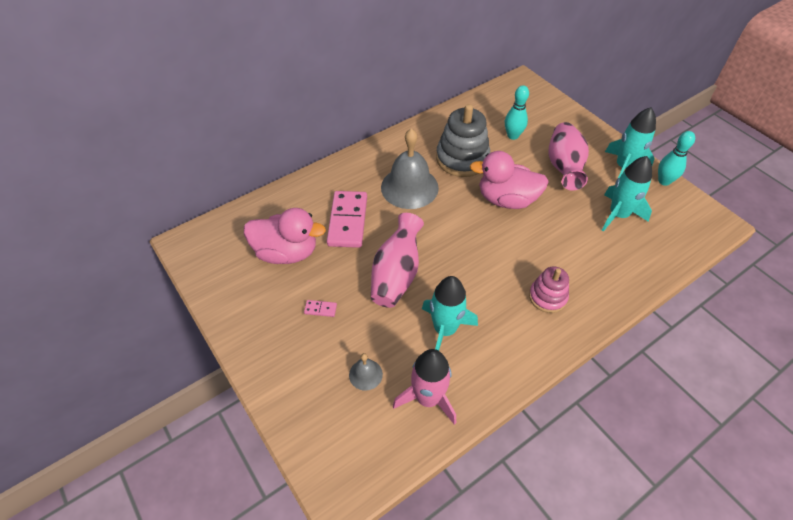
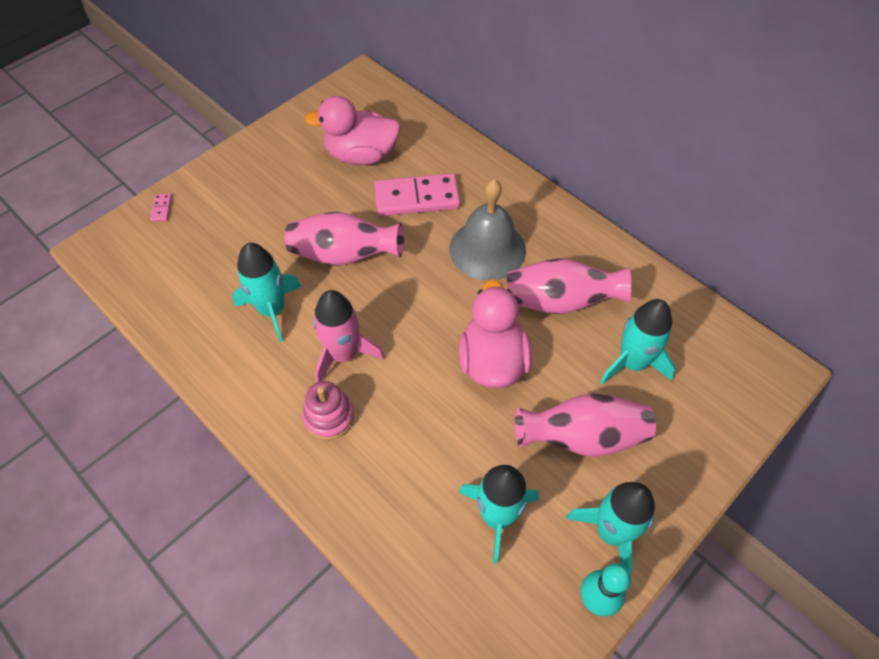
camera: 80 degrees right, 5 degrees up
(286, 252) = (361, 155): pink duck -> pink duck turned 90 degrees clockwise
(320, 309) = (290, 197): pink domino -> pink domino (161, 209)
(365, 374) = (214, 247): grey bell -> none
(428, 398) = (187, 304): pink rocket -> pink rocket (344, 355)
(462, 158) = (560, 301): grey stacking toy -> pink vase
(512, 136) = (632, 363): turquoise bowling pin -> turquoise rocket

